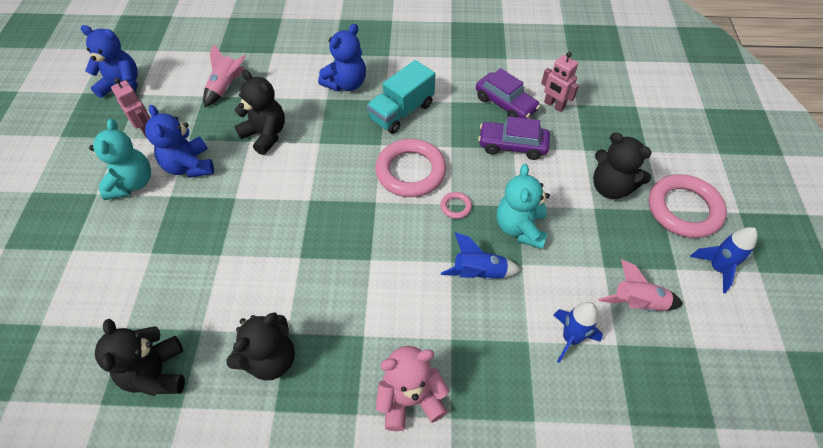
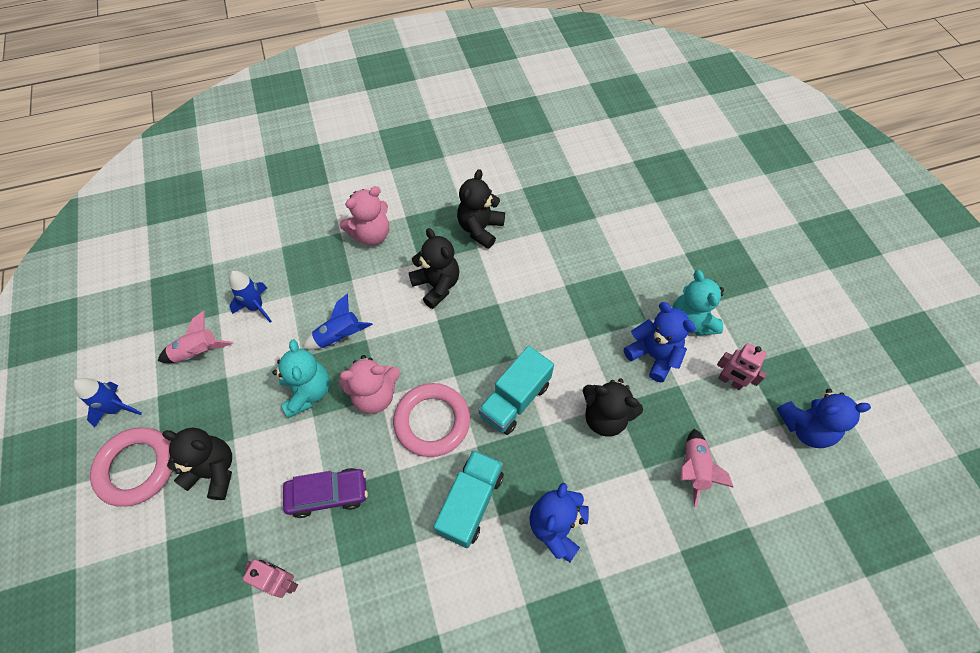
camera: 160 degrees right, 5 degrees up
(157, 373) = (552, 199): black teddy bear -> black teddy bear (437, 285)
(331, 167) = (515, 400): none -> turquoise truck
(455, 207) = (375, 395): pink ring -> pink teddy bear
(505, 104) = (346, 562): purple car -> none

